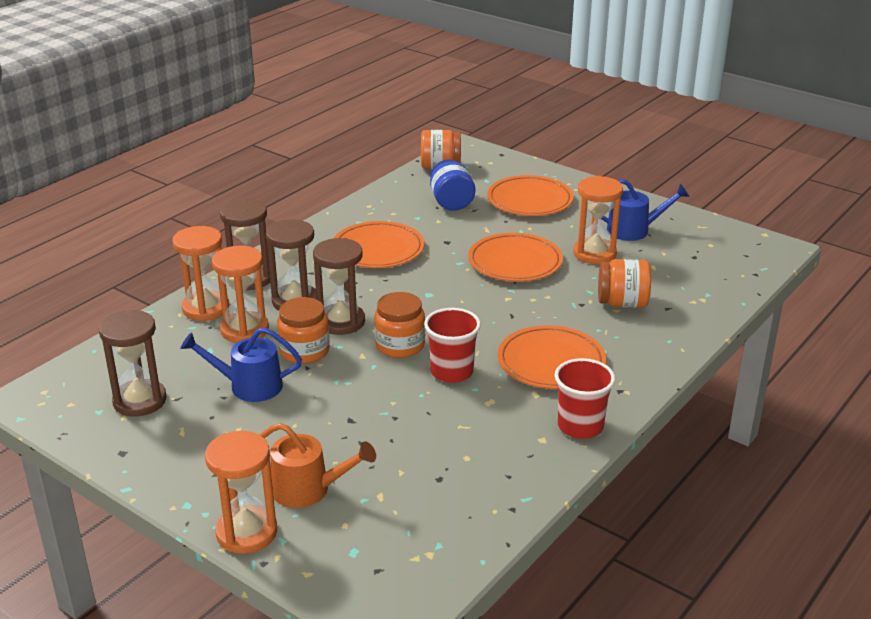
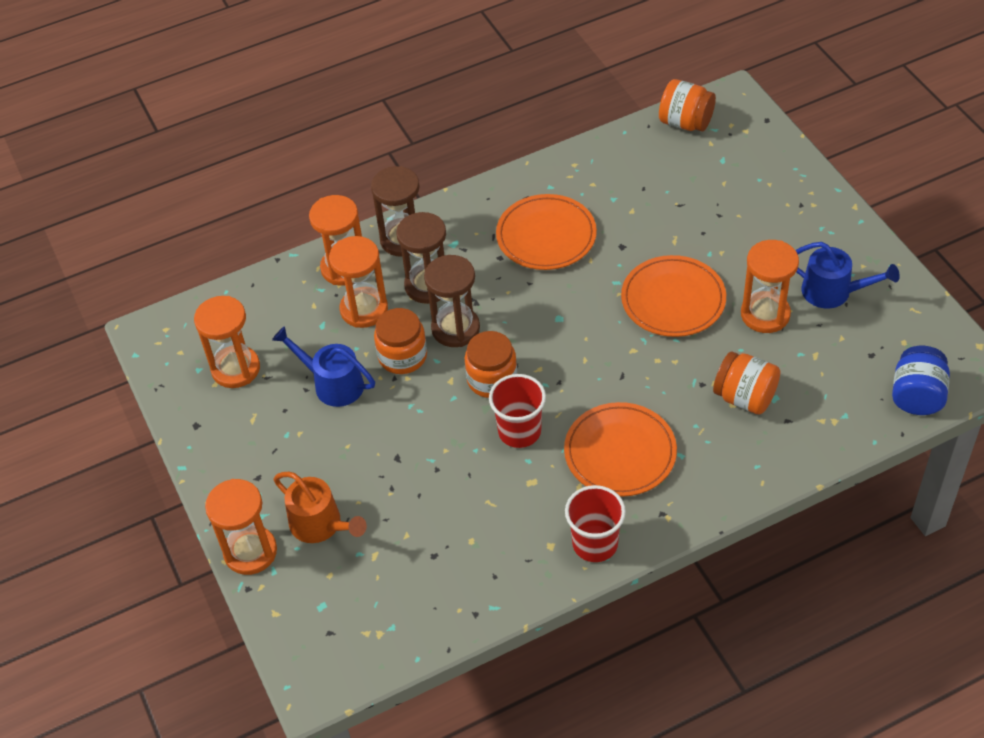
camera: 30 degrees right, 20 degrees up
(140, 401) = (236, 369): brown hourglass -> orange hourglass
(451, 202) = (663, 185): blue jar -> blue jar (917, 396)
(530, 200) = (749, 208): orange plate -> none

